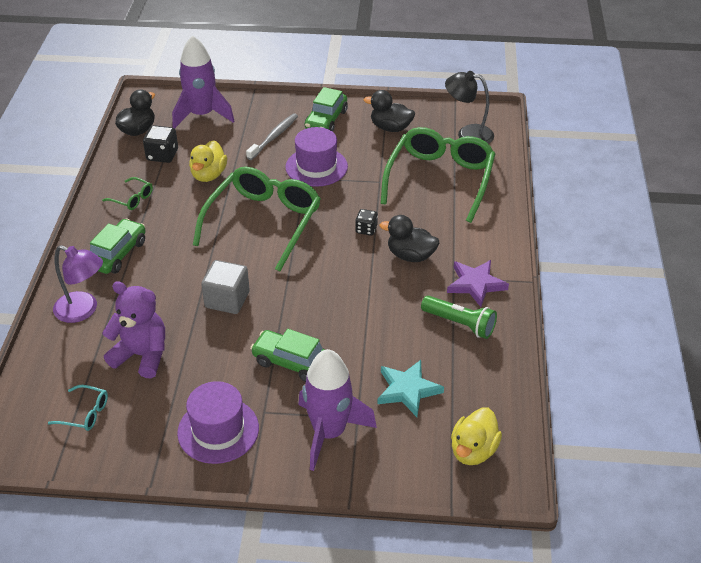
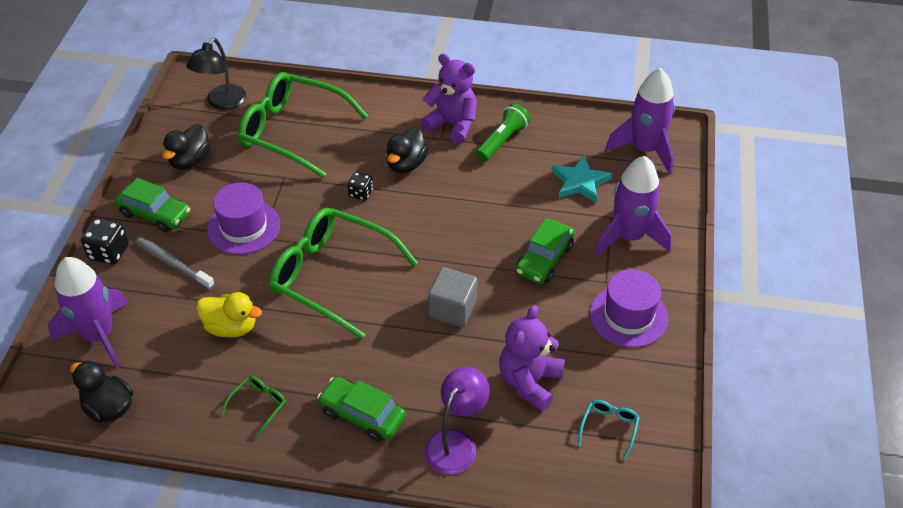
camera: 85 degrees left, 5 degrees up
(162, 155) = (175, 377): black dice -> black dice (109, 252)
(473, 450) = (645, 149): yellow duck -> purple rocket
(476, 284) = (452, 125): purple star -> purple teddy bear

